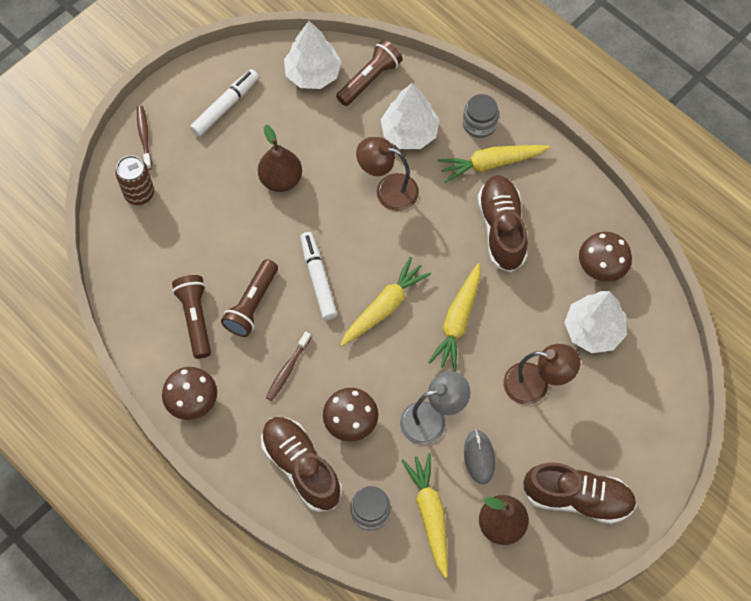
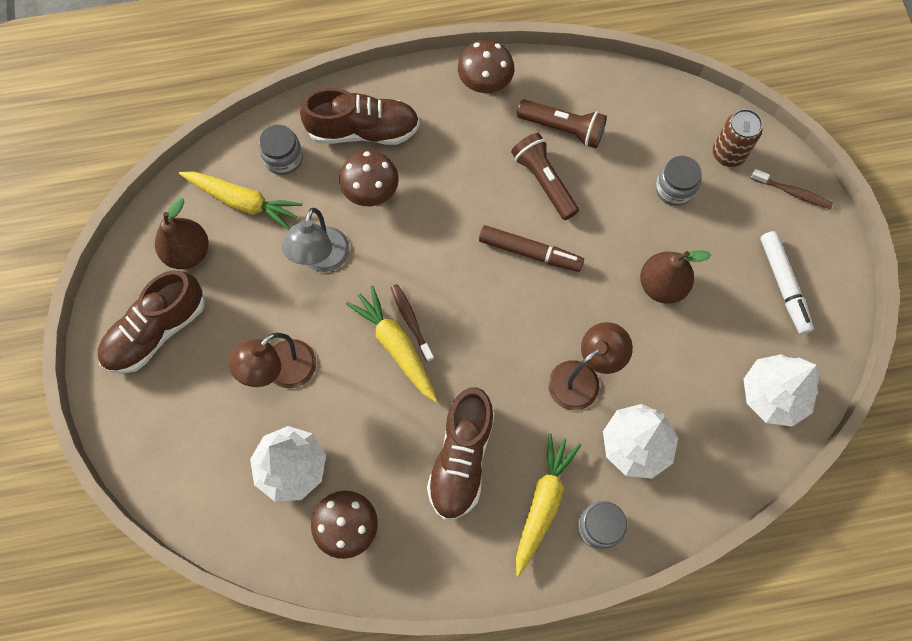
camera: 125 degrees right, 5 degrees up
(195, 213) = (674, 189): none -> grey jar
(287, 369) = (459, 172): brown toothbrush -> brown toothbrush (411, 321)
(318, 278) = (530, 252): white marker -> brown marker
(369, 79) = (729, 449): brown flashlight -> none
(384, 307) = (459, 291): yellow carrot -> none
(479, 457) = (258, 275): grey mouse -> none
(501, 229) = (461, 459): brown shoe -> brown shoe turned 75 degrees clockwise

